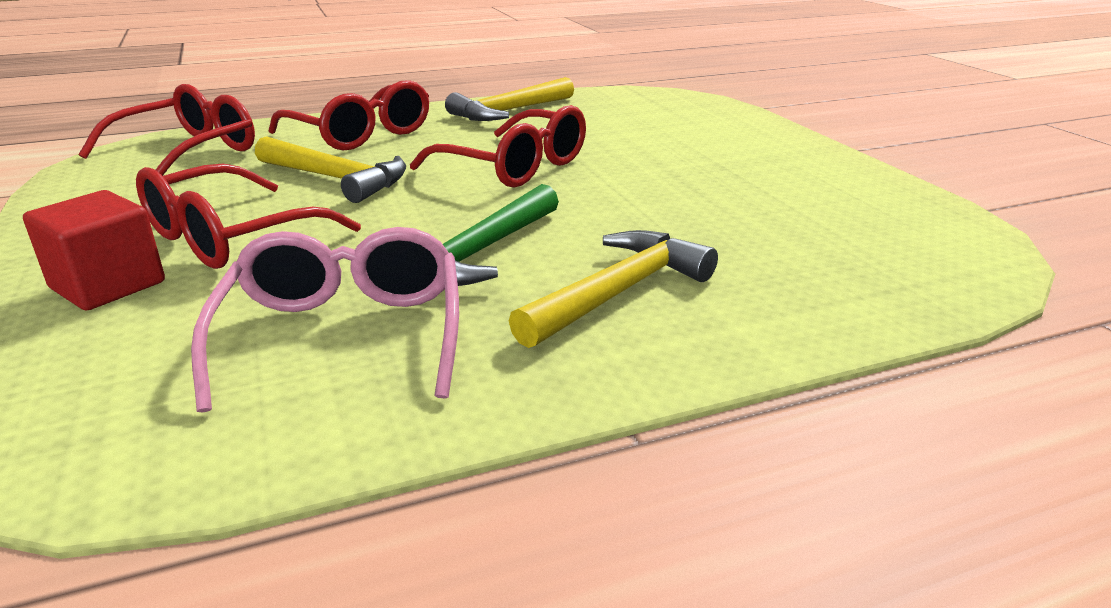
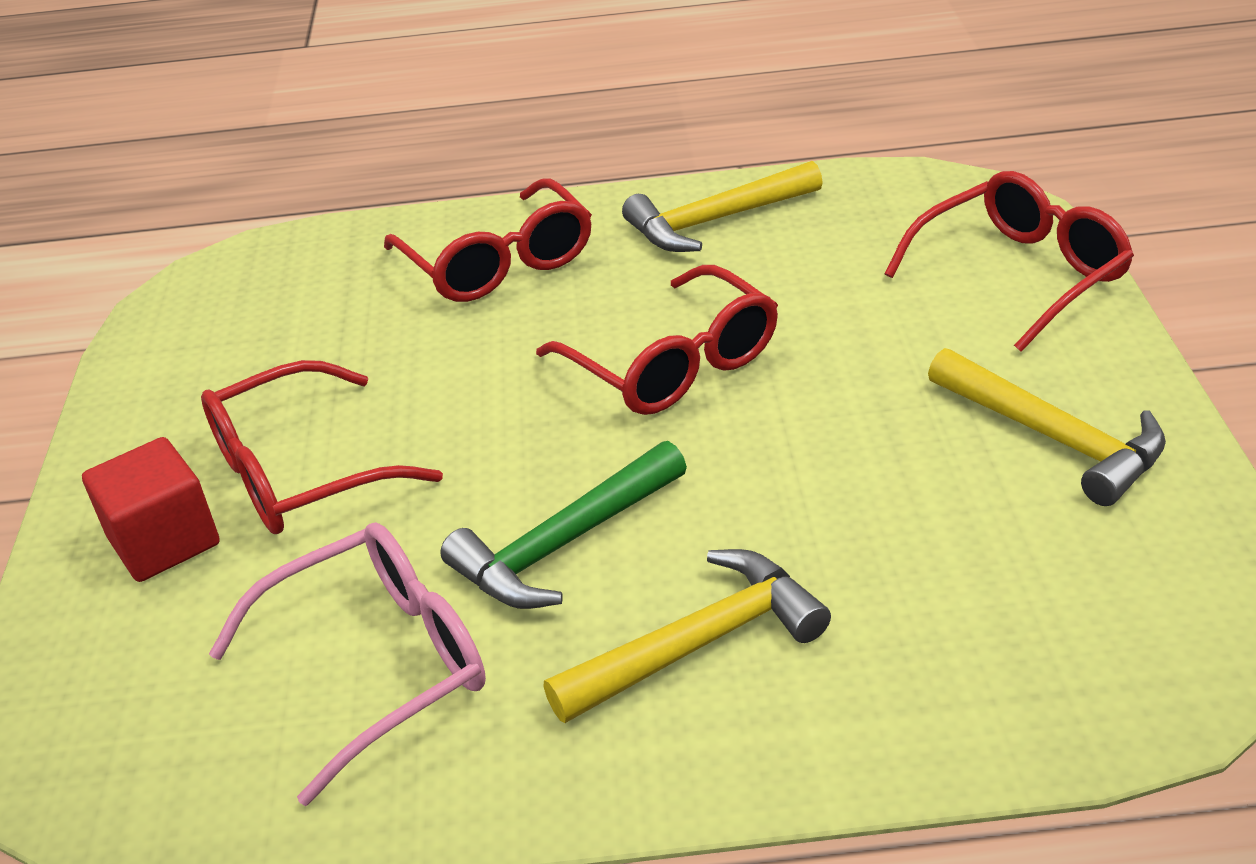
camera: 20 degrees right, 10 degrees up
(189, 152) = (282, 284): red glasses -> red glasses (1020, 274)
(337, 179) = (443, 365): yellow hammer -> yellow hammer (1054, 438)
(344, 335) = (379, 664): pink glasses -> pink glasses turned 45 degrees clockwise

